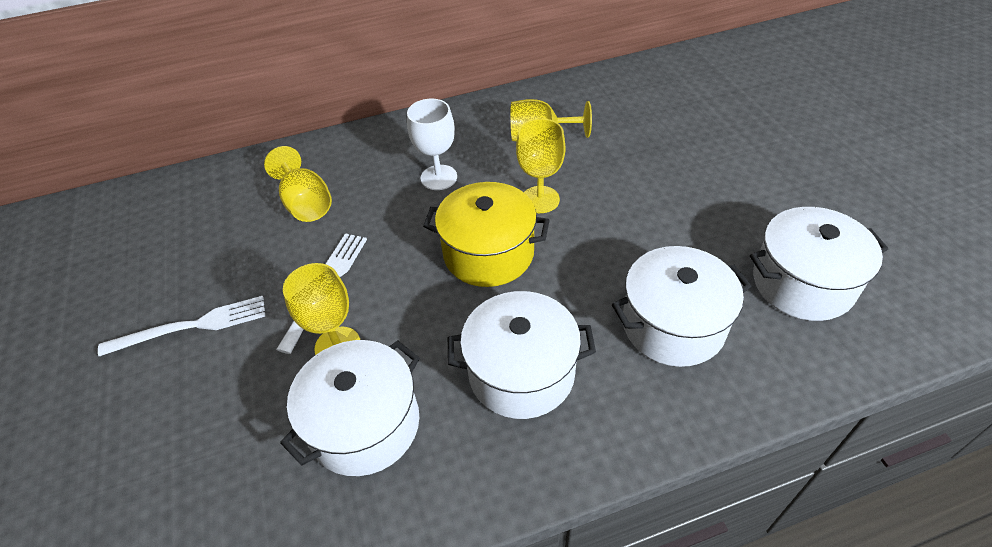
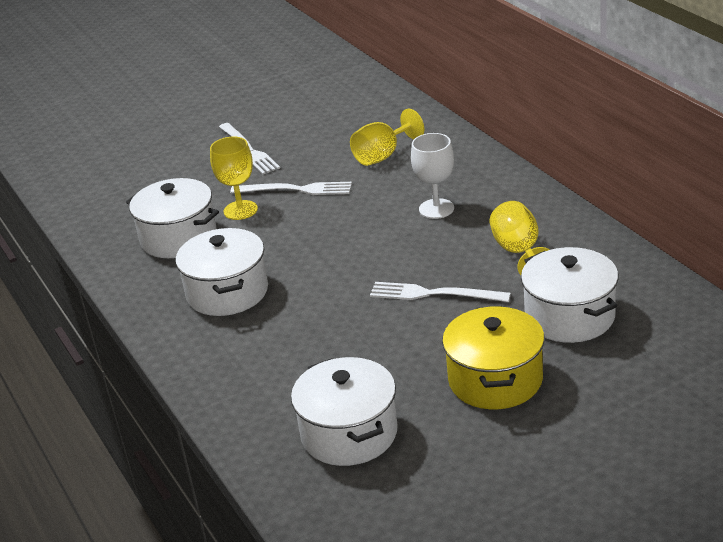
camera: 80 degrees right, 15 degrees down
(488, 253) = (346, 254): yellow pot -> yellow pot (495, 380)
(540, 199) = (423, 268): yellow goblet -> none
(587, 198) = (434, 294): none -> white fork
(673, 325) = (285, 360): white pot -> white pot (569, 316)

